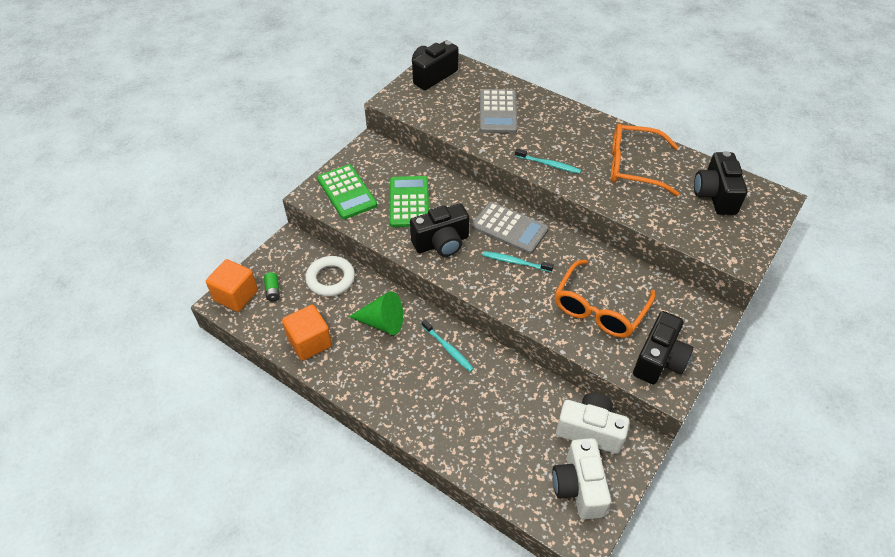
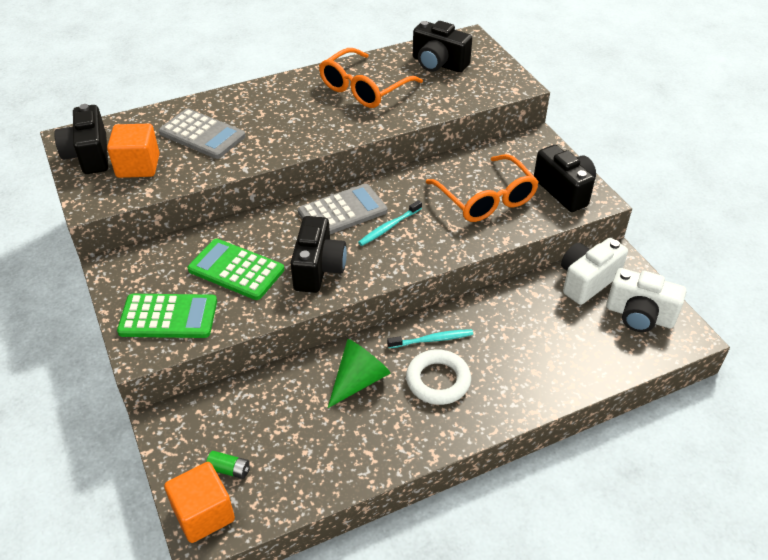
camera: 60 degrees left, 5 degrees down
(310, 342) = (337, 460): orange cube -> orange cube (138, 166)
(330, 279) = (259, 403): white ring -> white ring (438, 380)
(549, 165) = (312, 135): turquoise toothbrush -> none

